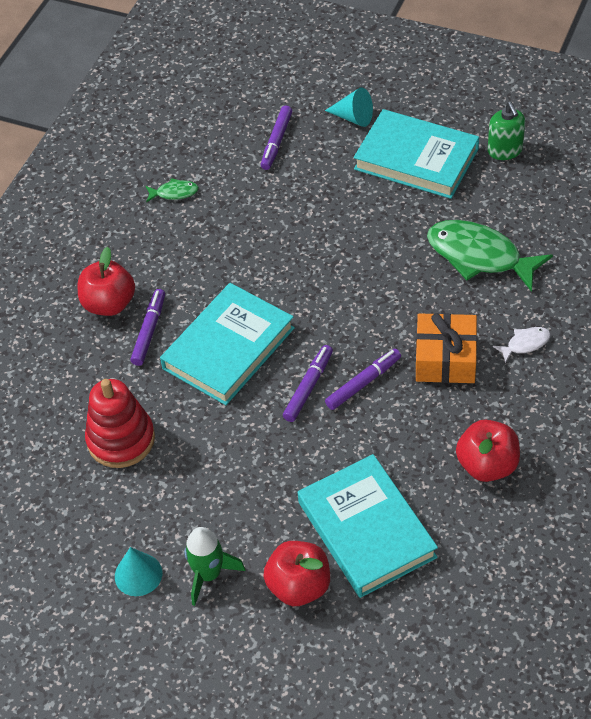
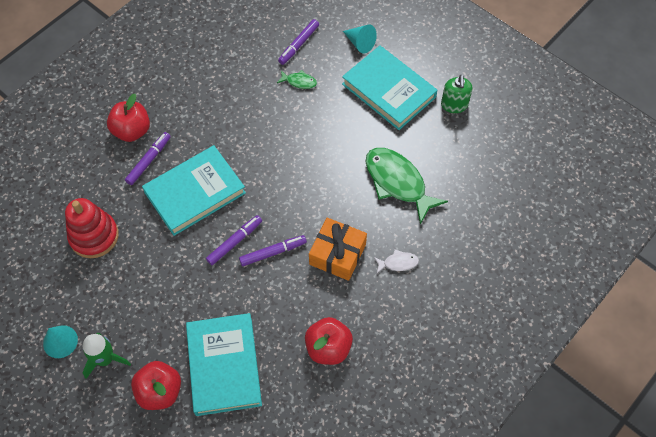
camera: 15 degrees right, 10 degrees up
(174, 193) = (212, 61): green fish -> green fish (299, 82)

